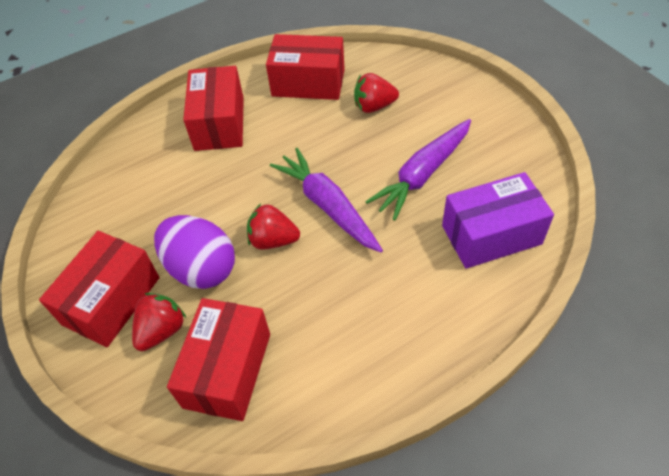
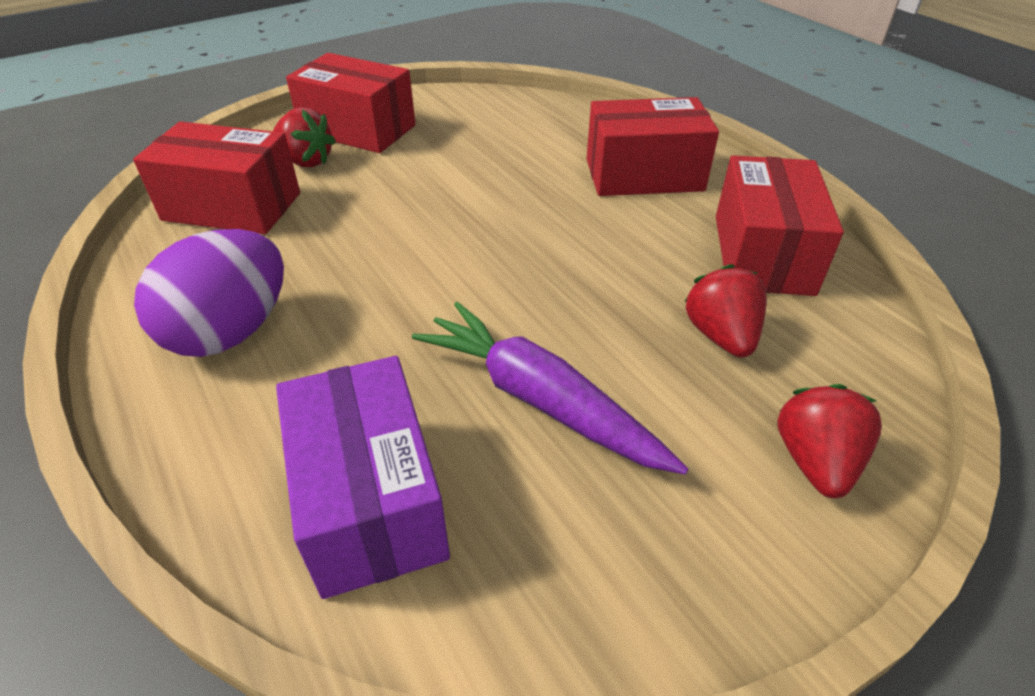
camera: 85 degrees right, 10 degrees down
(201, 268) = (385, 179): purple egg -> purple egg (231, 332)
(273, 240) = (417, 231): red strawberry -> red strawberry (815, 461)
(328, 206) = (473, 280): purple carrot -> none

